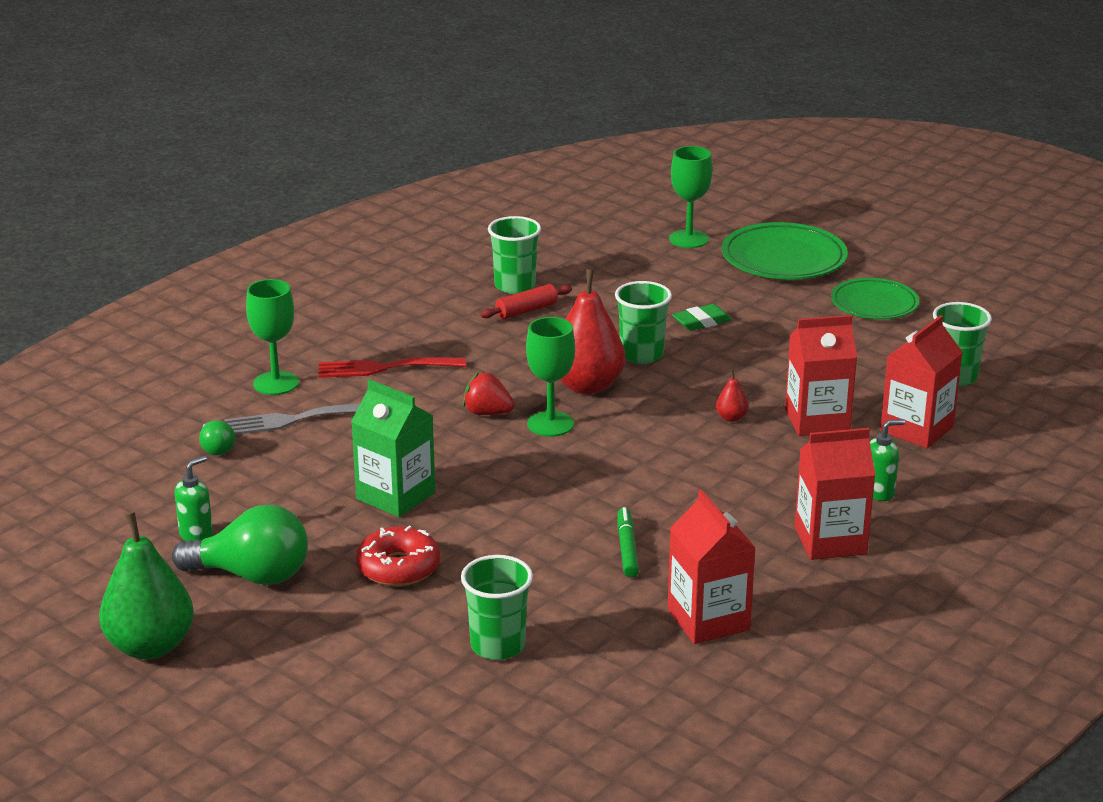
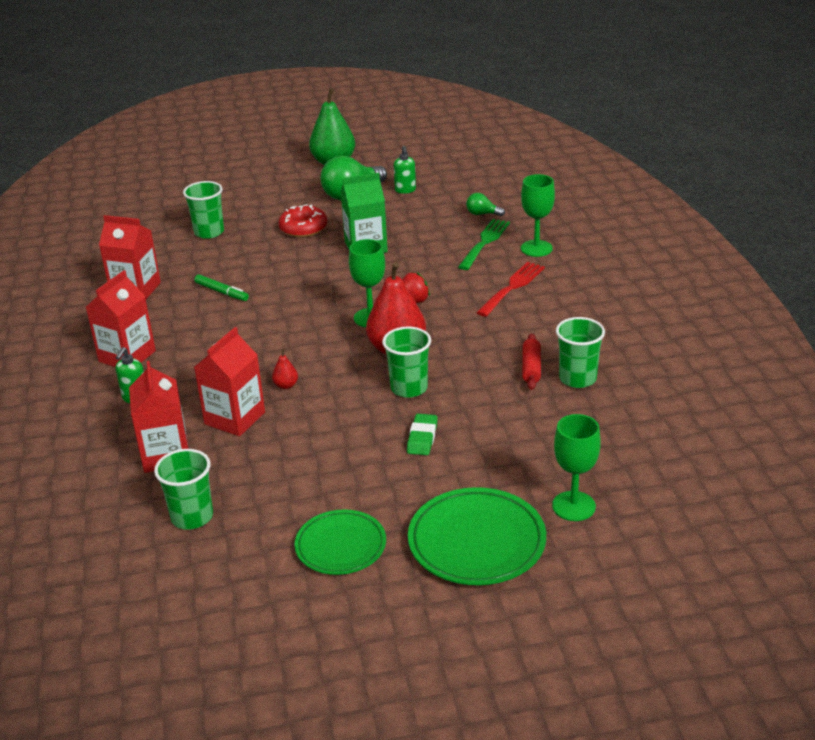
camera: 130 degrees right, 5 degrees up
(295, 420) = (485, 242): grey fork -> green fork

